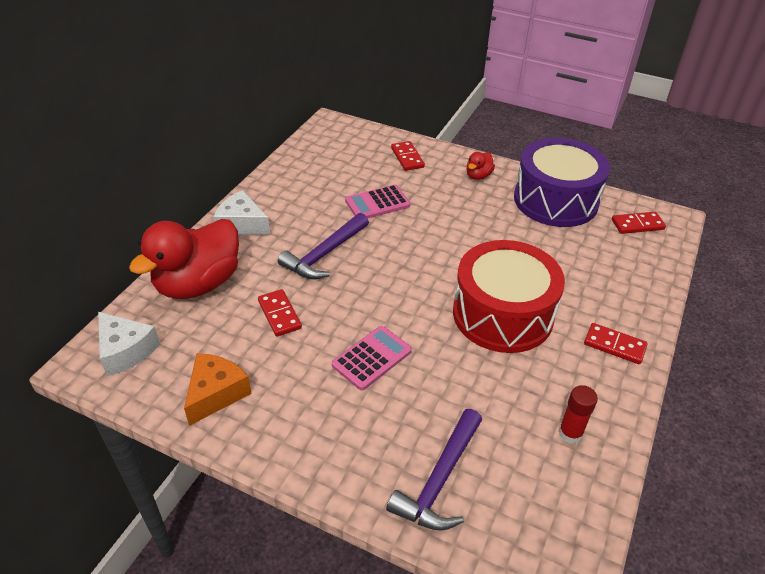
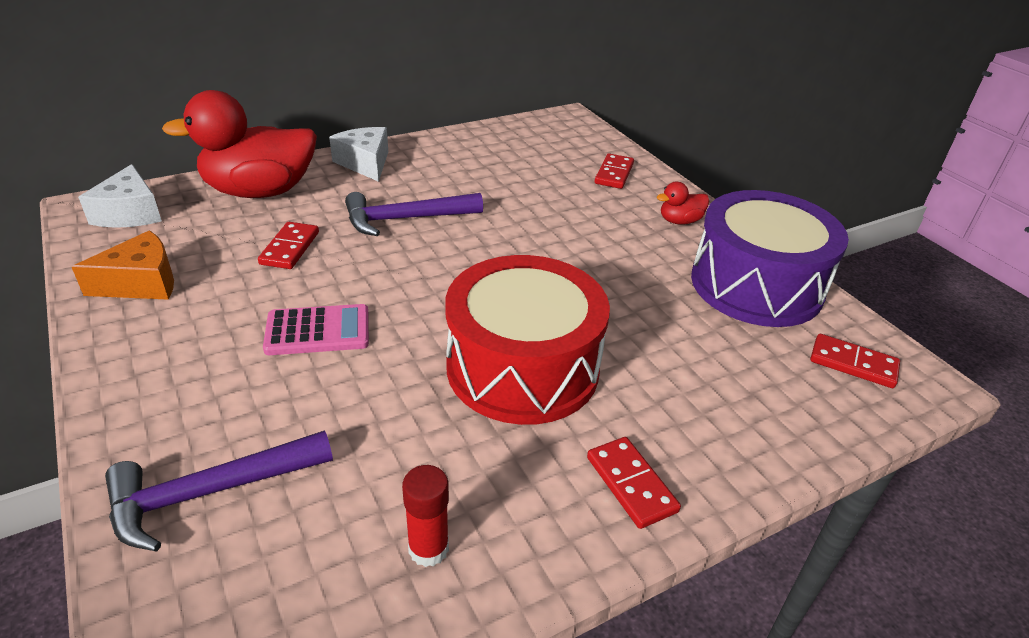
camera: 35 degrees right, 5 degrees down
(377, 203) = (523, 199): pink calculator -> none

